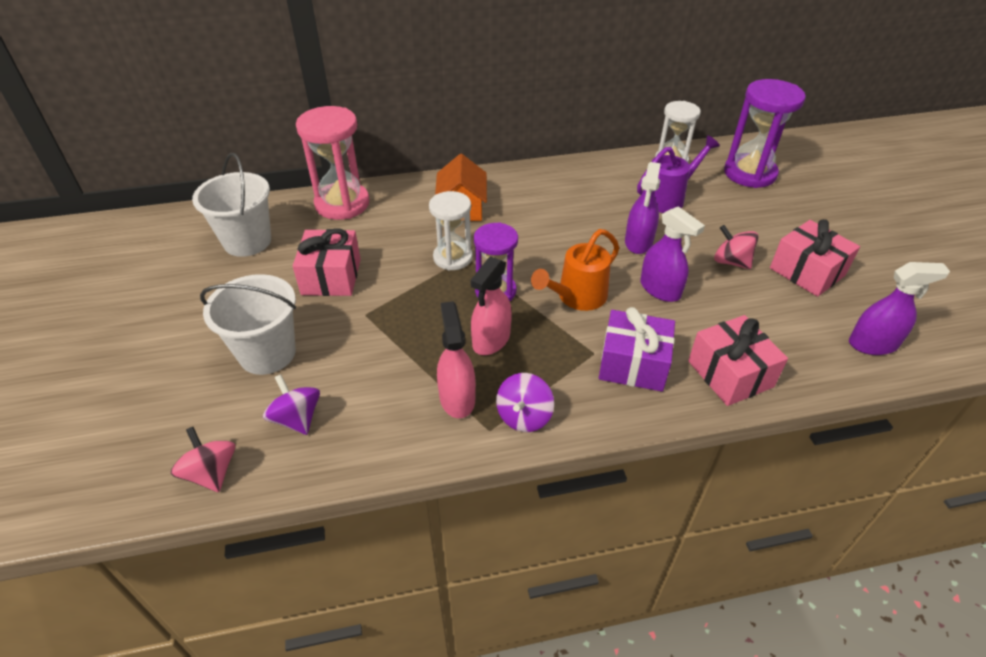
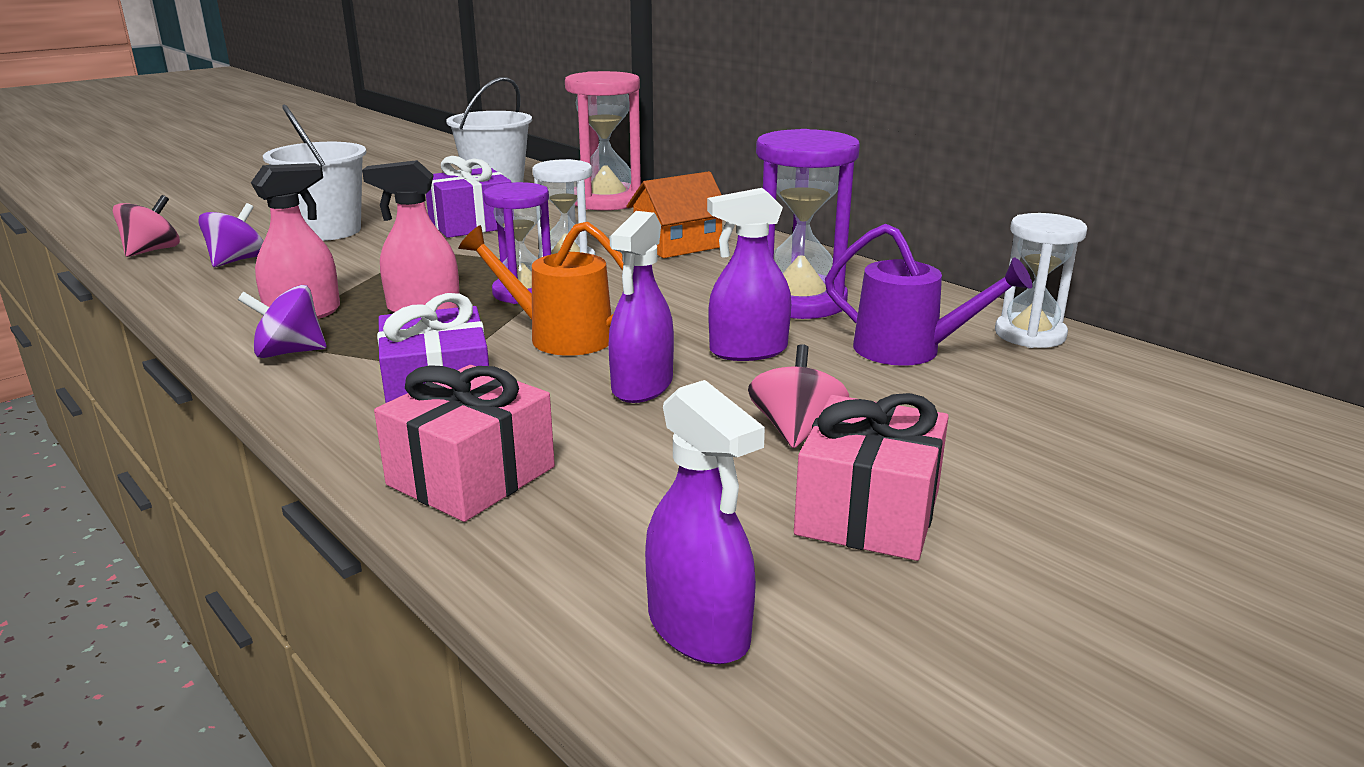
camera: 60 degrees right, 20 degrees down
(331, 277) = (471, 224): pink gift -> purple gift
(749, 173) = (1127, 405): purple hourglass -> purple hourglass (798, 302)

